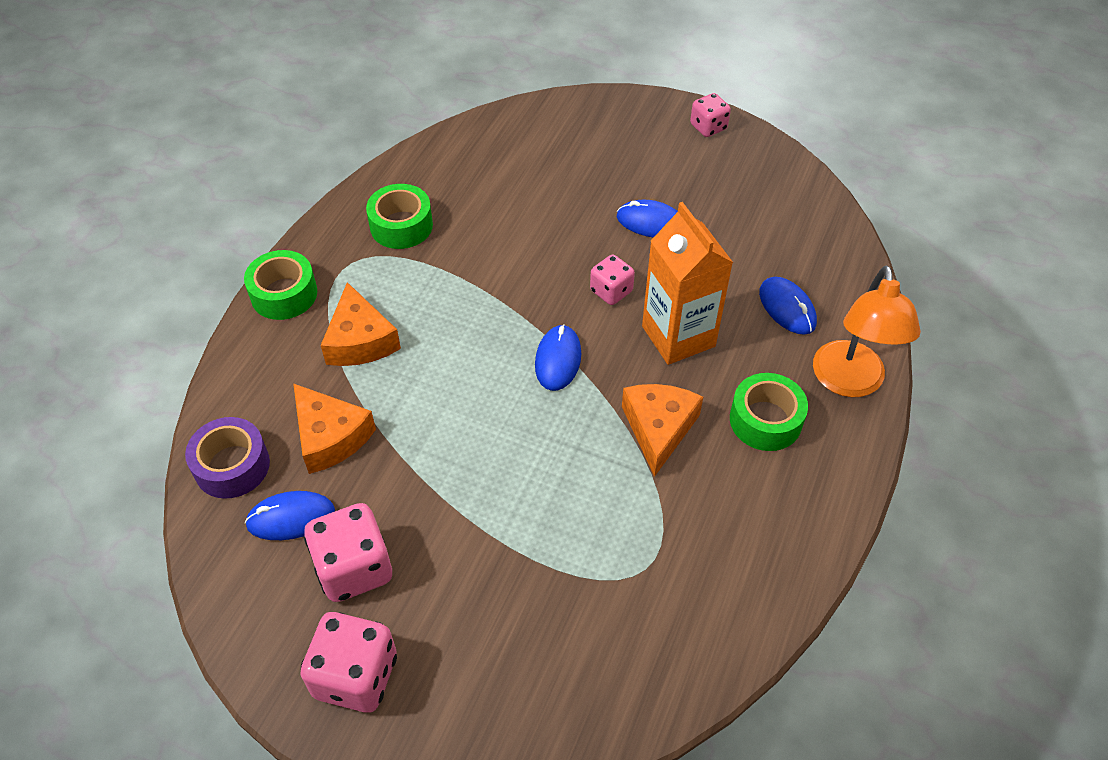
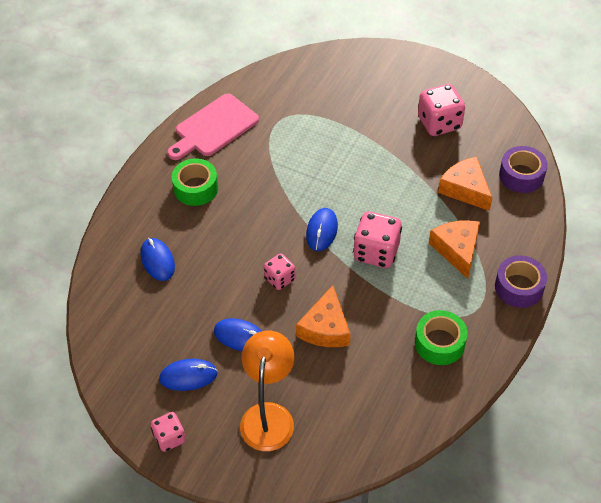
camera: 175 degrees left, 0 degrees up
(284, 294) = (519, 287): green tape -> purple tape
(291, 518) = (479, 148): blue mouse -> blue mouse (188, 376)
(355, 676) = (431, 81): pink dice -> pink dice (376, 252)
(659, 429) = (262, 186): orange cheese -> orange cheese (325, 328)
(678, 336) = (238, 243): orange carton -> none
(767, 540) = (214, 127): none -> pink cutting board
(849, 382) = (135, 208): orange lamp -> orange lamp (269, 415)

